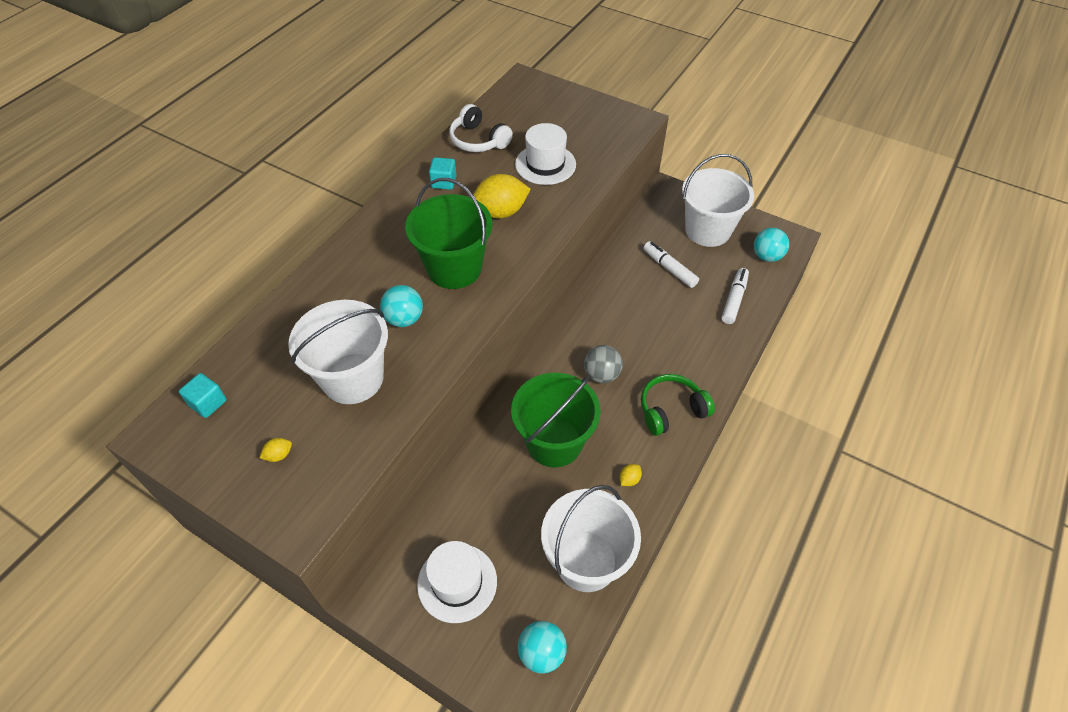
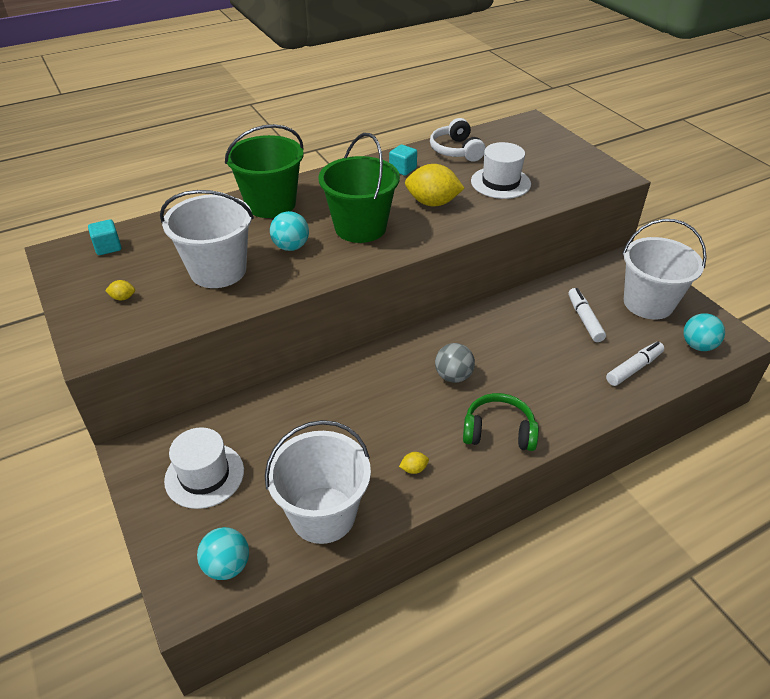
camera: 30 degrees right, 10 degrees down
(554, 442) = (369, 409): green bucket -> green bucket (271, 204)

